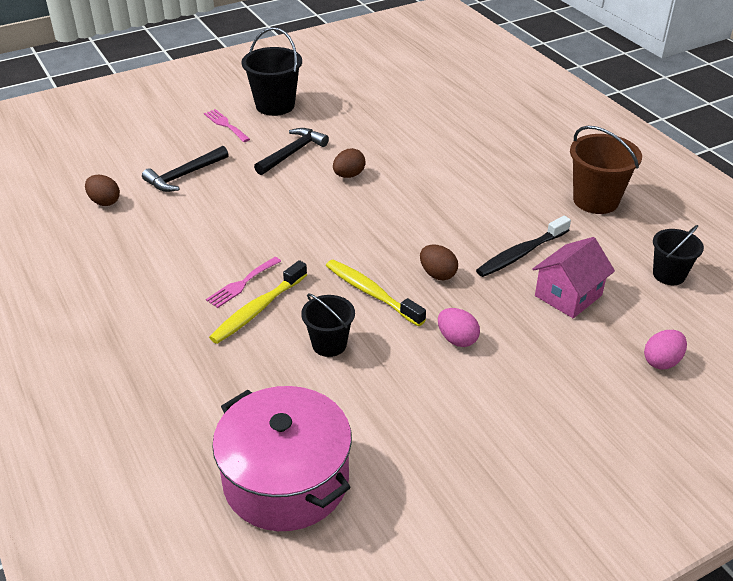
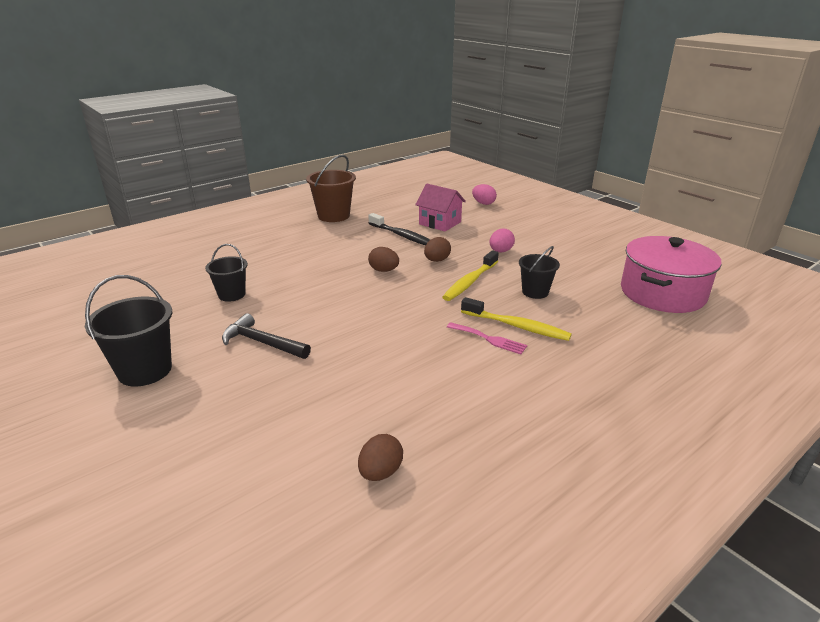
camera: 100 degrees left, 10 degrees down
(184, 175) = (311, 413): black hammer -> none
(225, 125) = (186, 403): pink fork -> none
(349, 175) = (306, 306): brown egg -> brown egg (384, 270)
(669, 275) = (408, 200): black bucket -> black bucket (231, 295)

